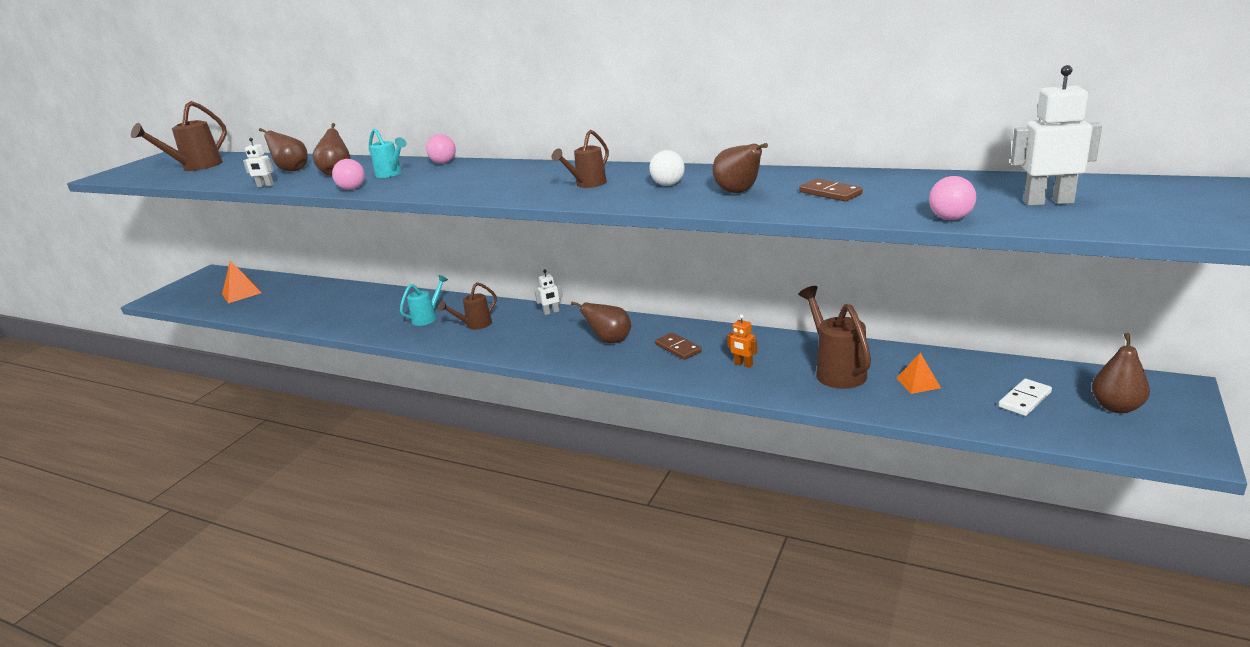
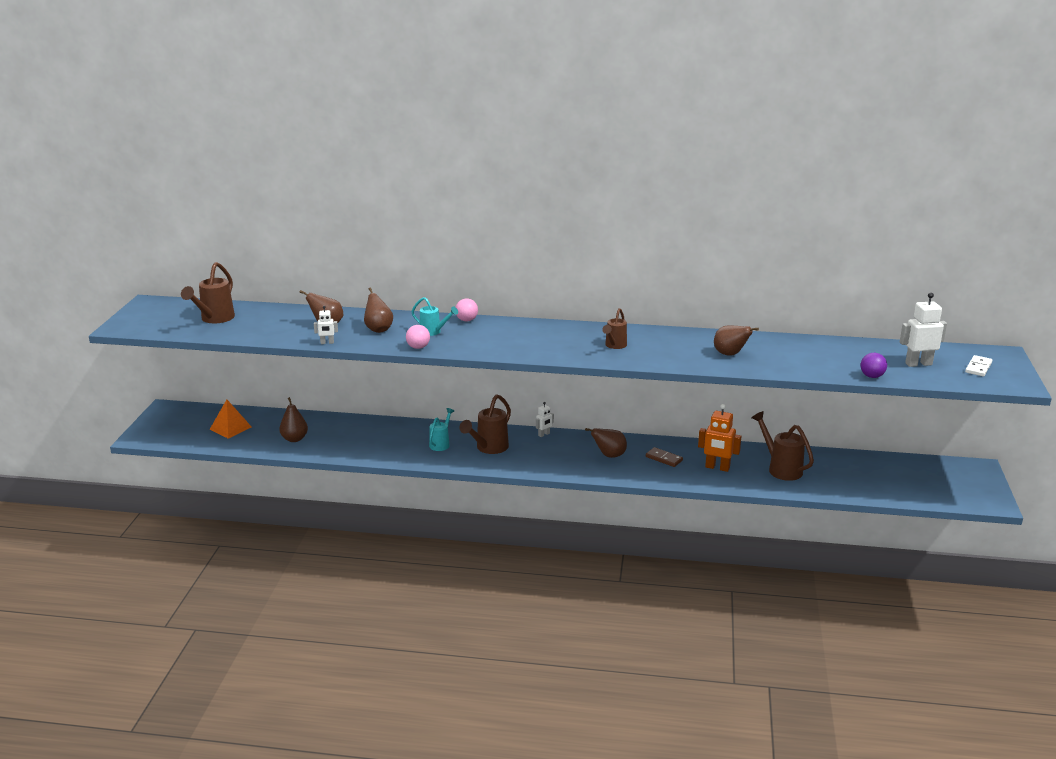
camera: 20 degrees left, 0 degrees up
(474, 325) = (488, 448): brown watering can -> brown watering can, size x1.58
(668, 185) = (675, 347): white ball -> none
(743, 364) = (717, 468): orange robot -> orange robot, size x1.84
(830, 193) = (790, 356): brown domino -> none
(918, 383) = (835, 473): orange pyramid -> none
(950, 218) = (872, 376): pink ball -> purple ball
(1024, 399) = (900, 480): white domino -> white domino (978, 367)
(1116, 407) = (951, 481): brown pear -> brown pear (294, 439)

